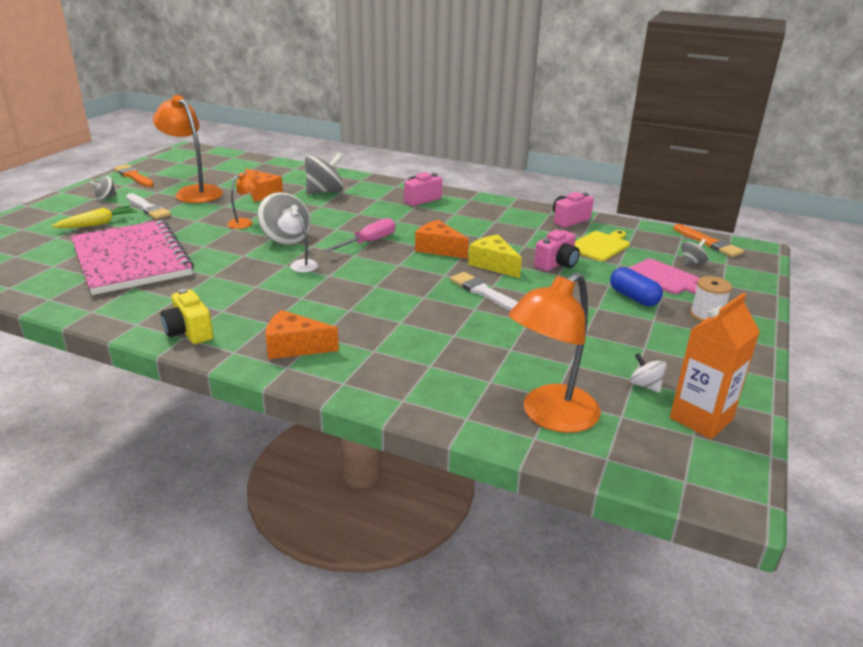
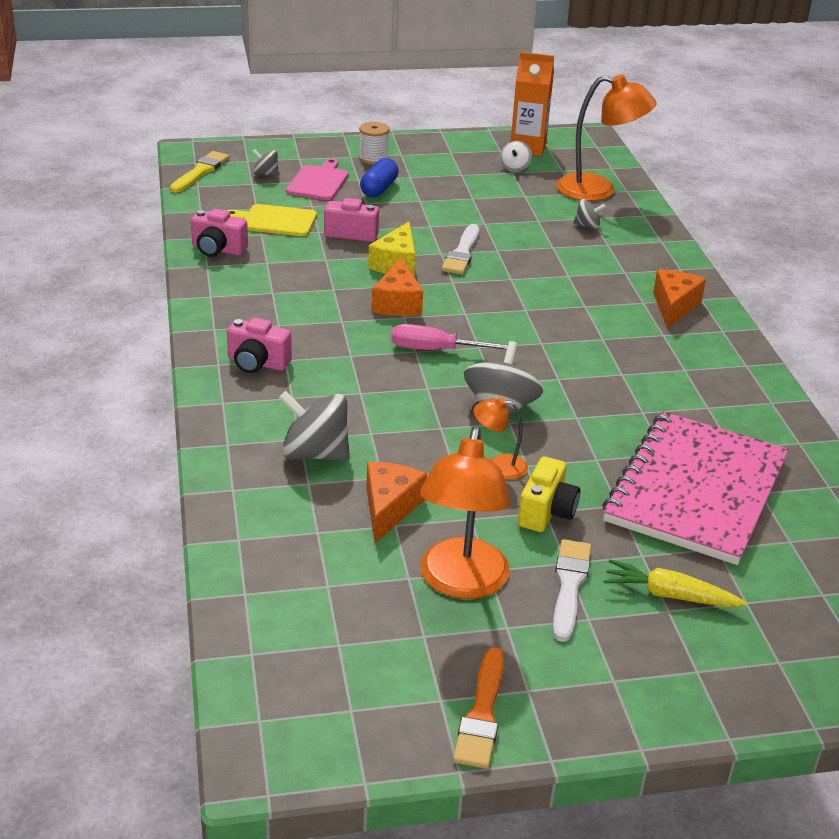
camera: 125 degrees left, 5 degrees up
(106, 198) = (595, 666): grey spinning top -> grey spinning top (587, 226)
(189, 332) = (736, 366): yellow camera -> yellow camera (546, 512)
(294, 347) = (674, 306): orange cheese -> orange cheese turned 135 degrees counterclockwise
(299, 264) = (545, 370): white lamp -> none
(709, 243) = (200, 171): orange brush -> yellow brush

